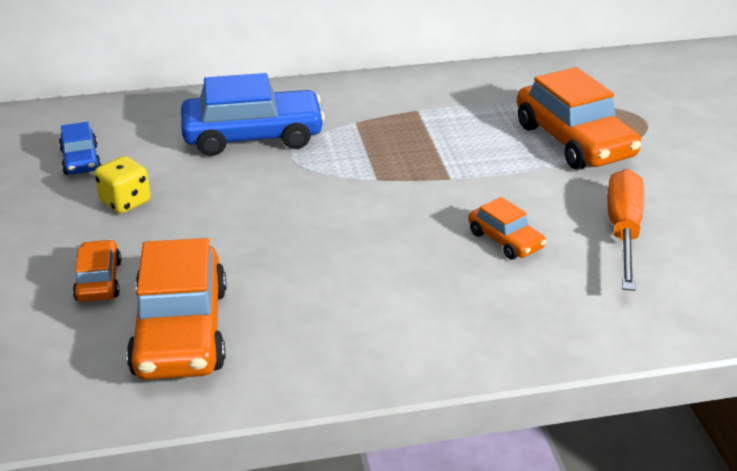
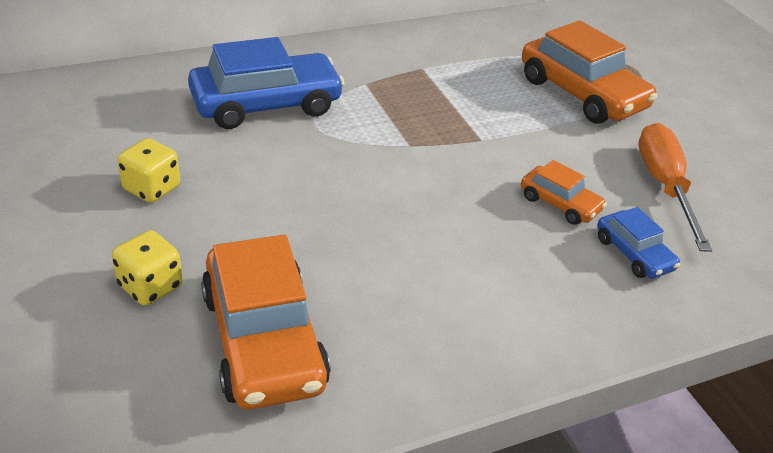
camera: 15 degrees left, 5 degrees up
(81, 160) = (86, 142): blue car -> blue car (633, 254)
(98, 281) = (150, 286): orange car -> yellow dice

